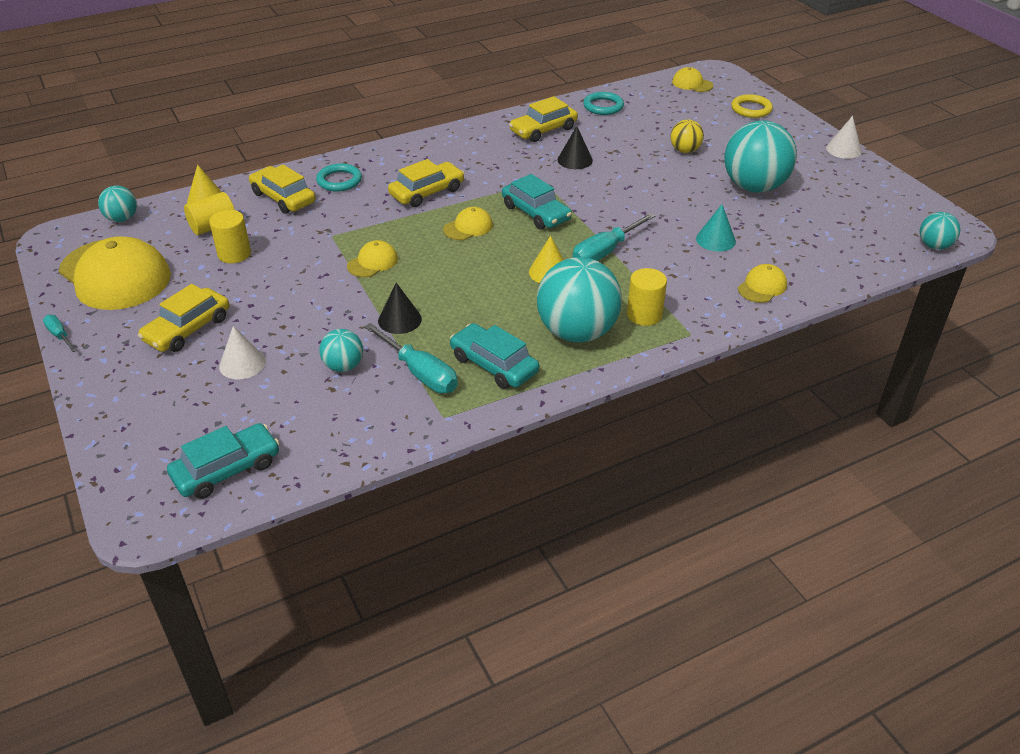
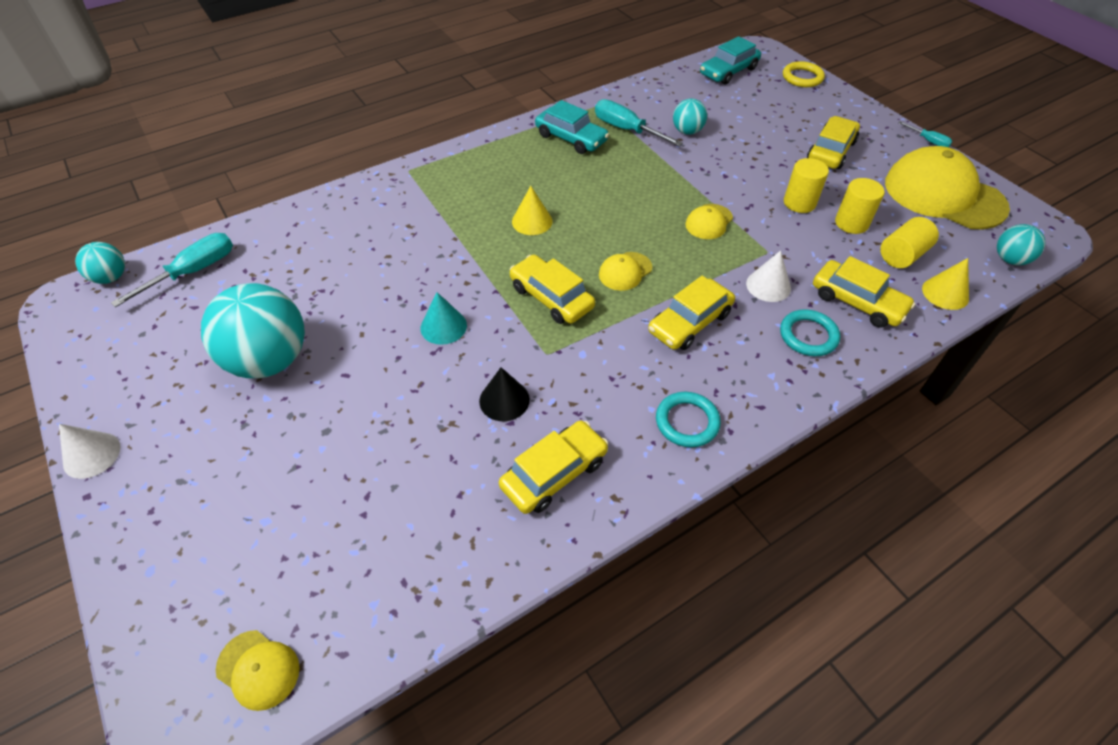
camera: 175 degrees right, 10 degrees up
(242, 363) = (766, 129): white cone -> white cone (768, 285)
(399, 320) = (659, 168): black cone -> none
(536, 213) = (551, 297): turquoise car -> yellow car
(577, 332) = (505, 166): turquoise ball -> none
(603, 106) = (451, 558): turquoise ring -> turquoise ring (687, 422)
(604, 252) = (475, 247): turquoise screwdriver -> turquoise screwdriver (194, 271)
(644, 315) = (445, 184): yellow cylinder -> yellow cylinder (799, 203)
(685, 150) = (339, 434): yellow ball -> none
(715, 240) = (351, 271): turquoise cone -> turquoise cone (443, 326)
(751, 109) = (181, 571): yellow ring -> yellow ring (802, 77)
(762, 286) = (325, 217): yellow cap -> none

